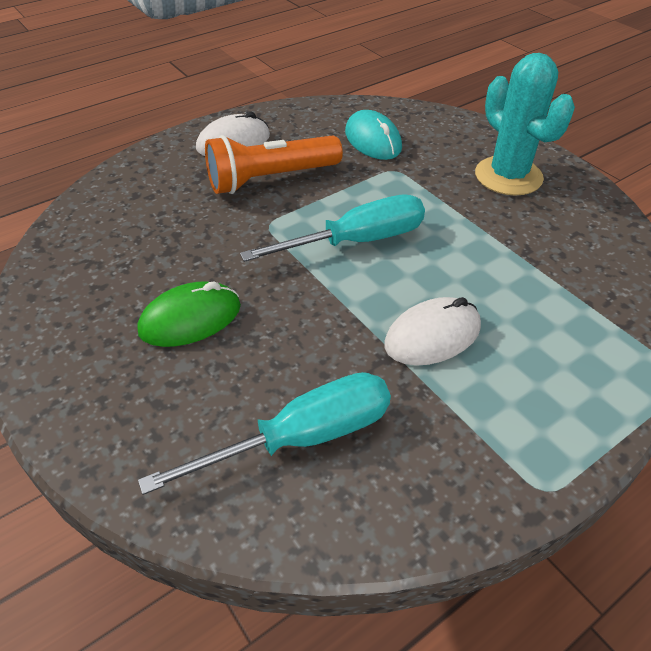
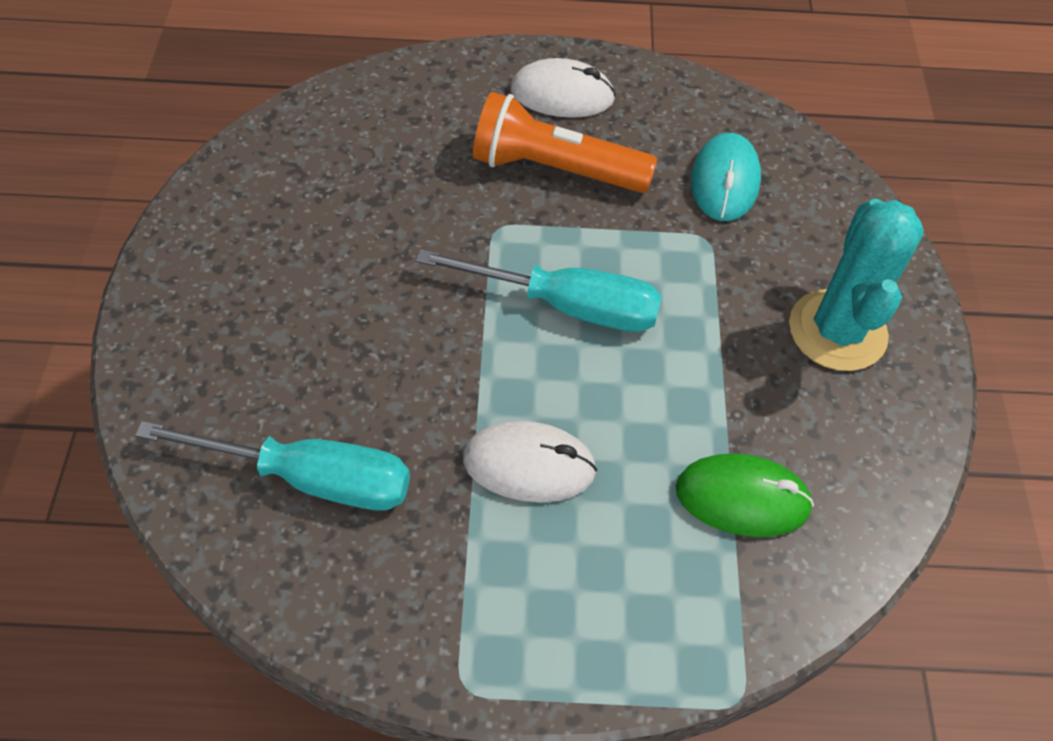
camera: 35 degrees right, 10 degrees up
(190, 319) = (327, 291): green mouse -> green mouse (742, 498)

